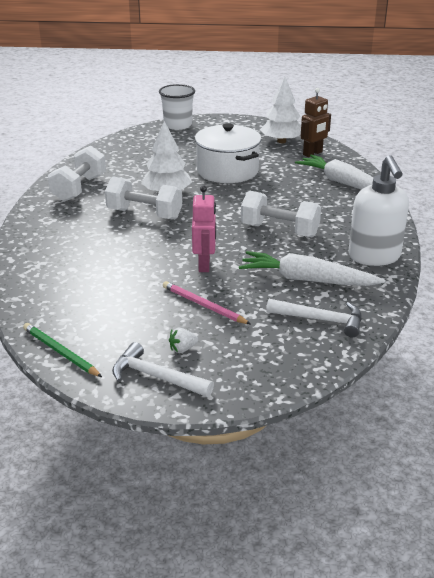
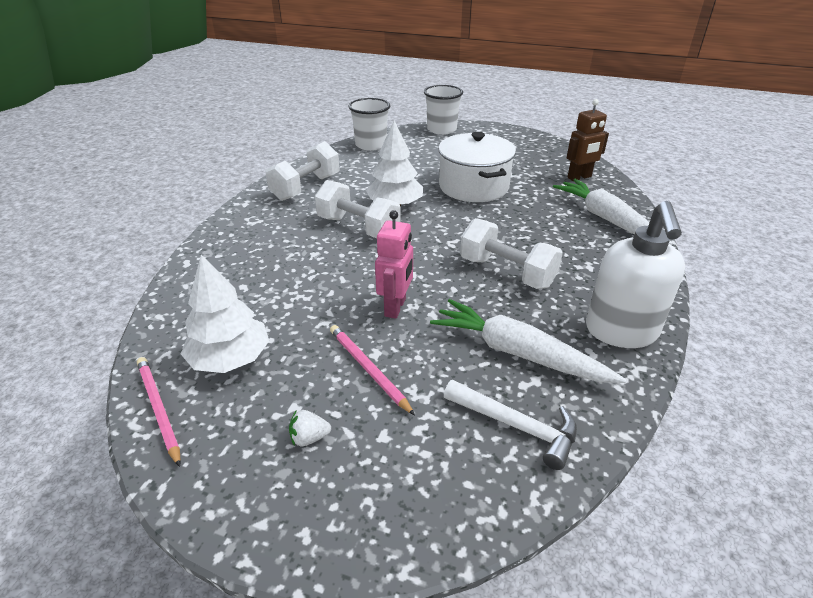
camera: 15 degrees right, 5 degrees up
(60, 352) = (158, 409): green pencil -> pink pencil
(118, 146) = (371, 145): none -> white cup
(156, 377) = (251, 481): white hammer -> none
(281, 141) = (547, 159): white tree -> white tree (230, 359)

